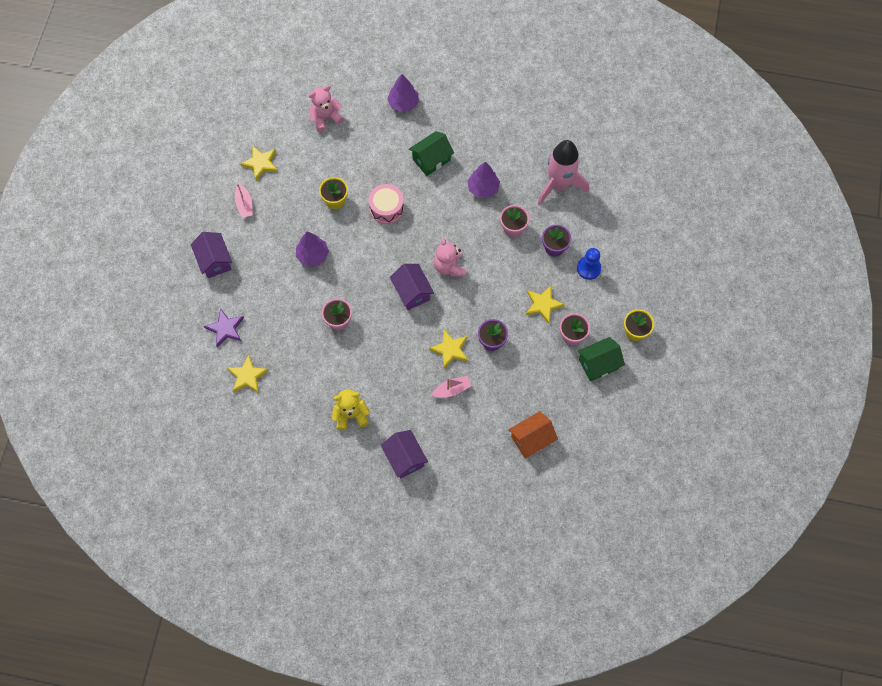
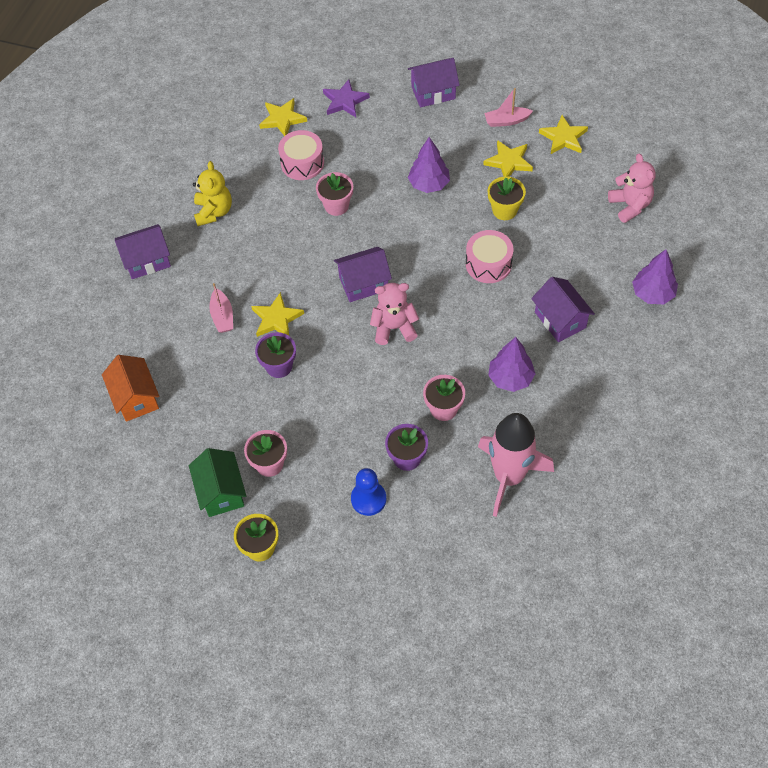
camera: 100 degrees right, 10 degrees down
(295, 353) = (302, 163): none -> pink drum
(431, 159) = (560, 320): green house -> purple house
(543, 305) = (321, 433): yellow star -> yellow star (509, 162)

